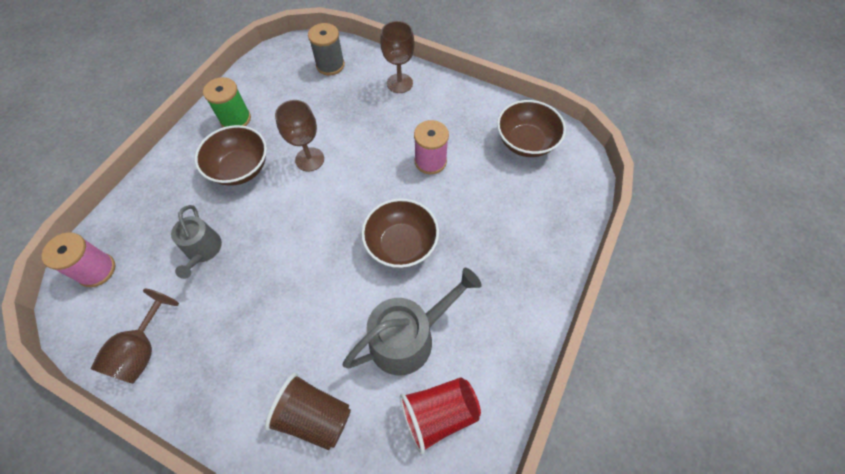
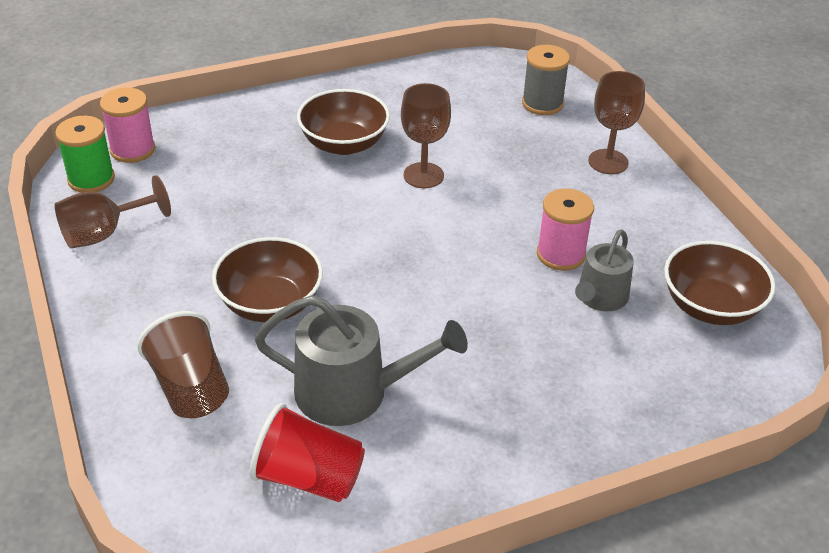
camera: 40 degrees right, 20 degrees down
(203, 250) = (236, 190): grey watering can -> grey watering can (600, 297)
(235, 119) = (385, 99): green spool -> green spool (91, 179)
(401, 244) = (438, 308): brown bowl -> brown bowl (270, 303)

